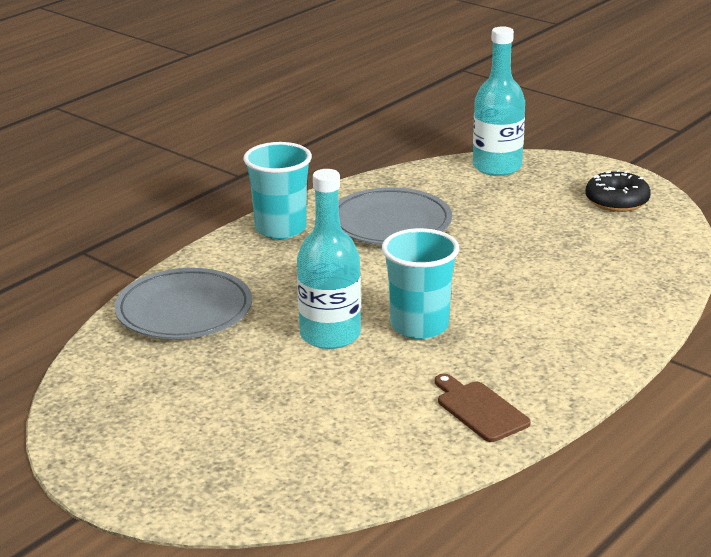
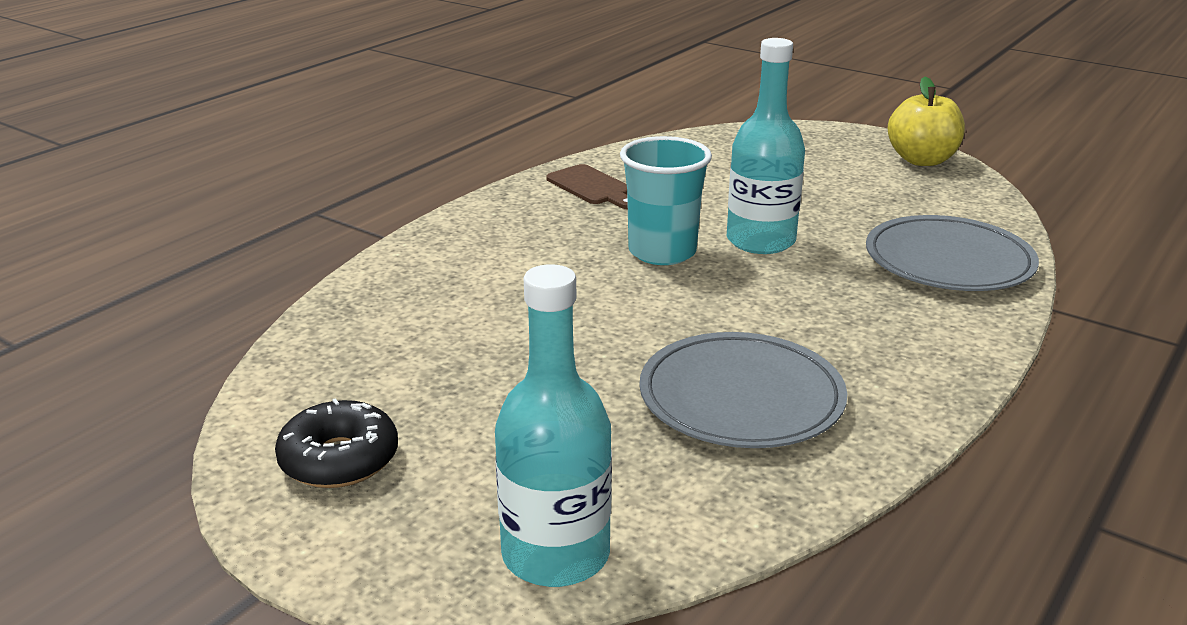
camera: 175 degrees right, 0 degrees up
(95, 441) = (922, 160): none -> yellow apple
(280, 229) = (913, 380): turquoise cup -> none

